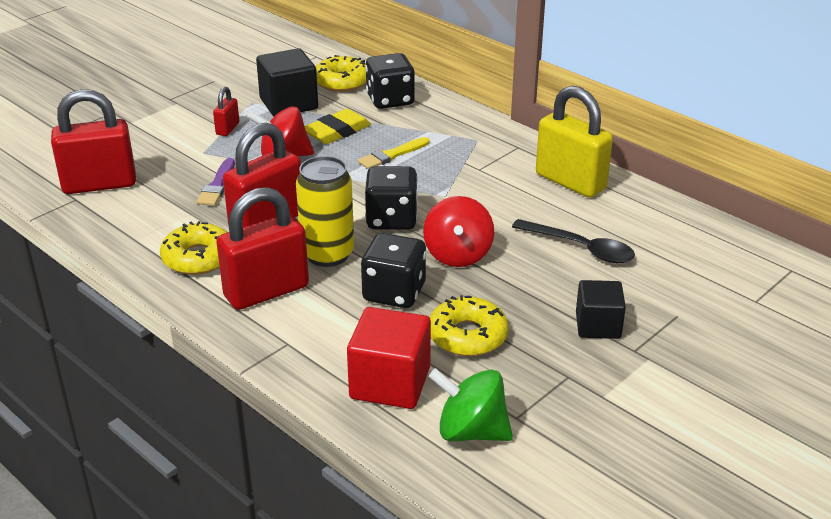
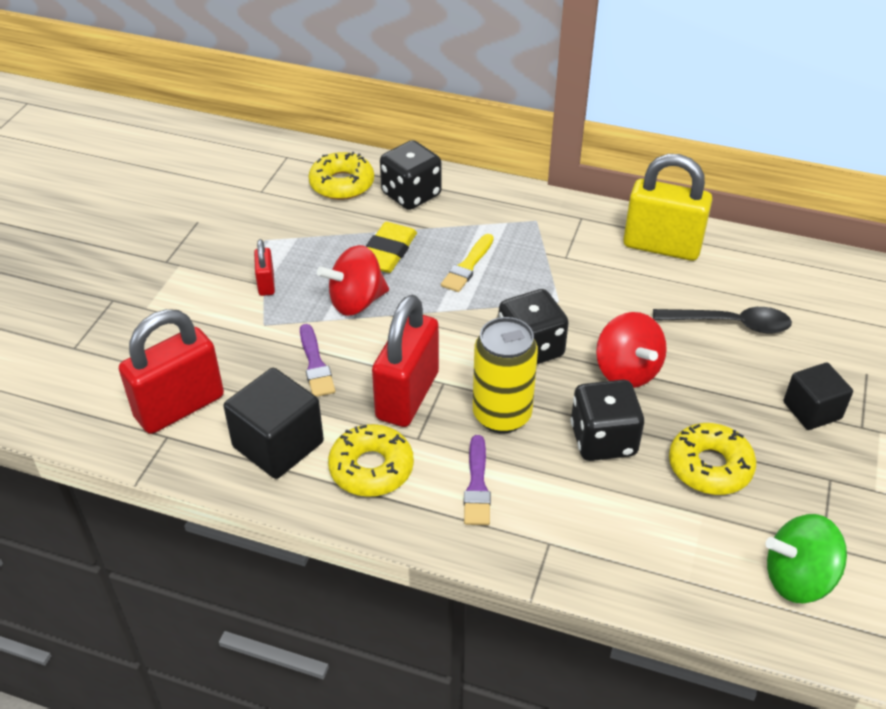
camera: 25 degrees left, 10 degrees up
(266, 291) = (477, 485): red padlock -> purple brush
(289, 104) = (307, 230): black cube -> black cube (278, 444)
(390, 383) = (684, 552): red cube -> none

